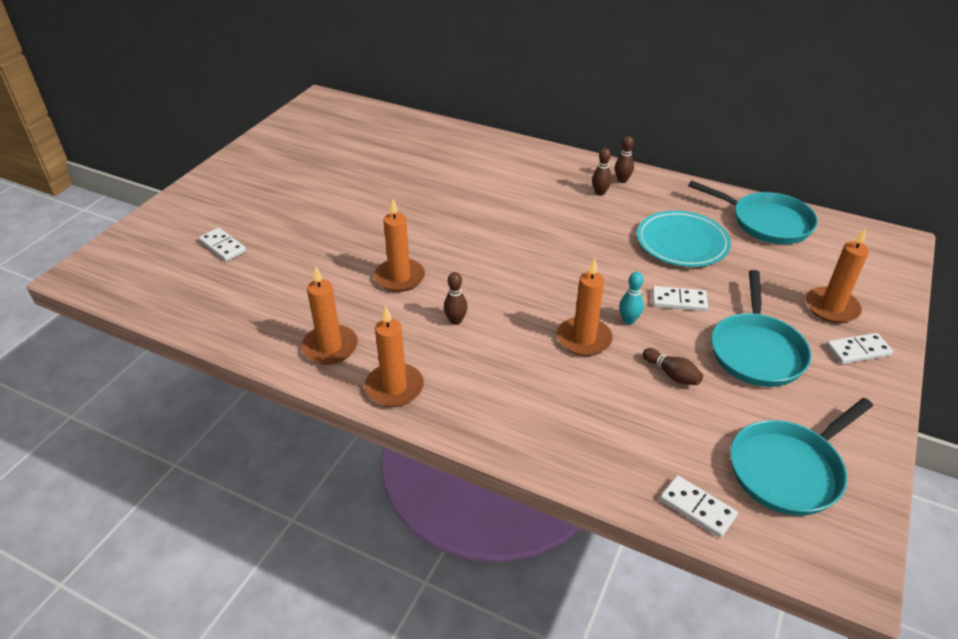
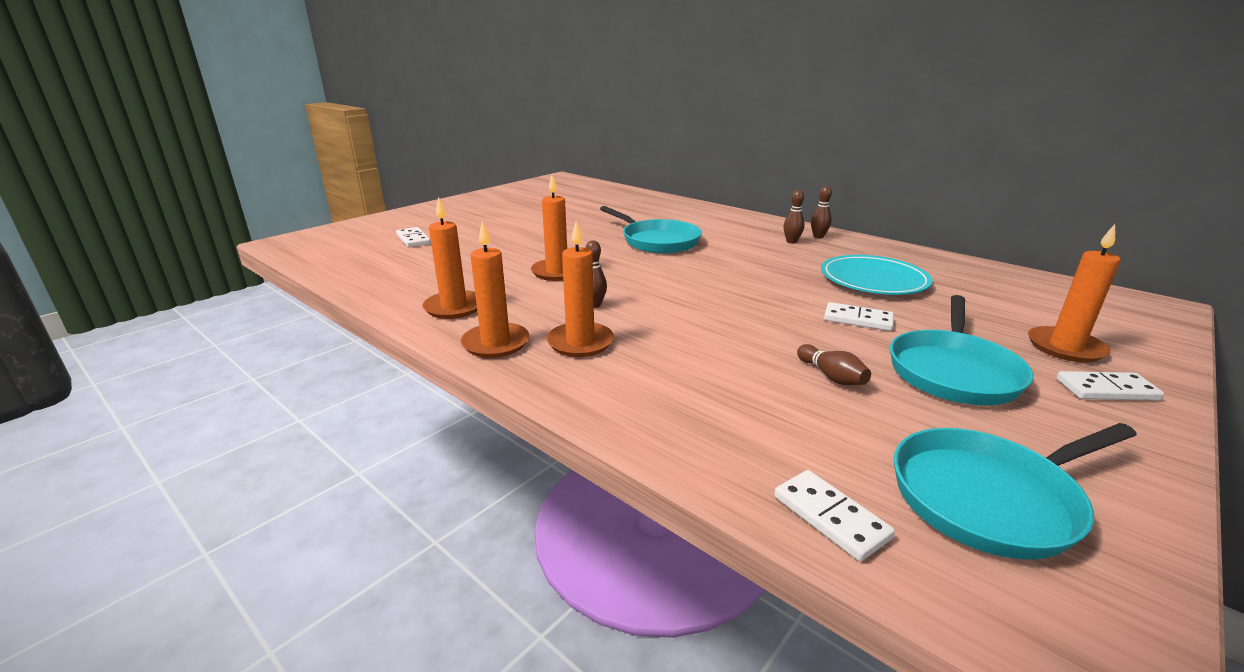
camera: 15 degrees right, 15 degrees down
(584, 339) = (730, 334): orange candle -> orange candle (580, 342)
(628, 320) = (790, 327): turquoise bowling pin -> none
(766, 222) = (980, 276): turquoise pan -> turquoise pan (657, 241)

